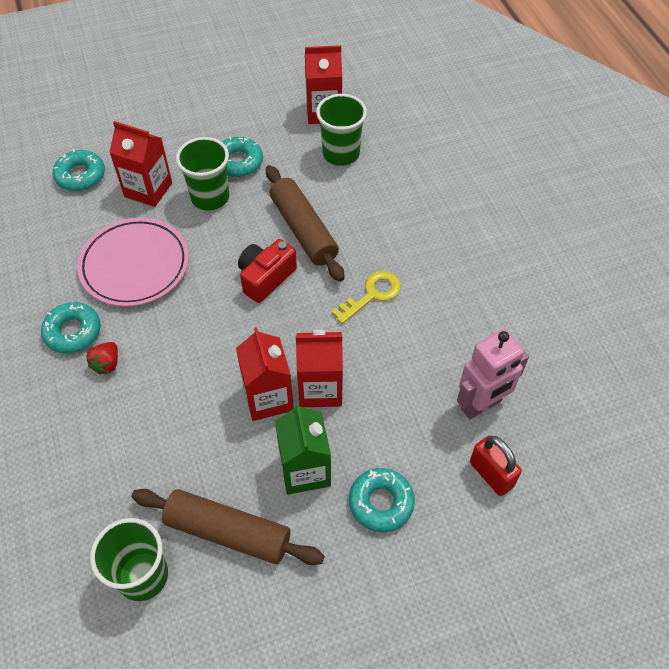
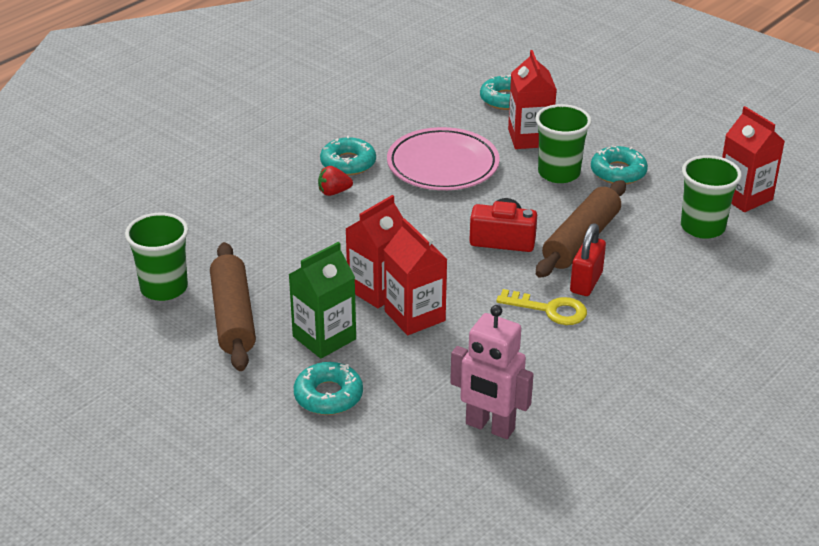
camera: 60 degrees right, 20 degrees down
(491, 474) = (416, 459): red padlock -> red padlock (586, 282)

